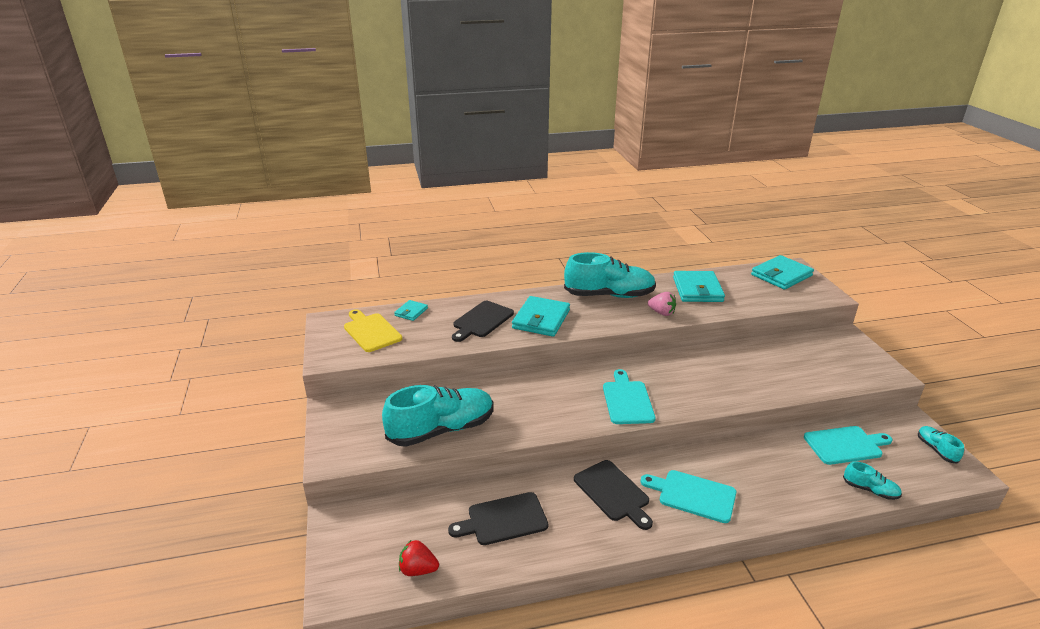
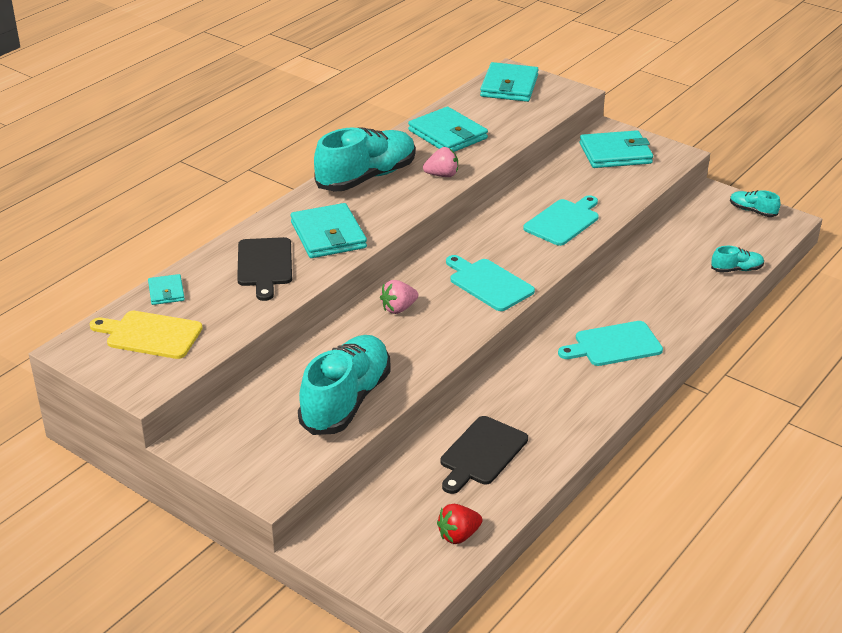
camera: 40 degrees left, 5 degrees up
(547, 388) = (398, 308): none -> pink strawberry
(613, 492) = (548, 378): black cutting board -> none
(833, 353) = (615, 153): none -> turquoise wallet
(845, 445) = (686, 240): turquoise cutting board -> turquoise cutting board (563, 221)

